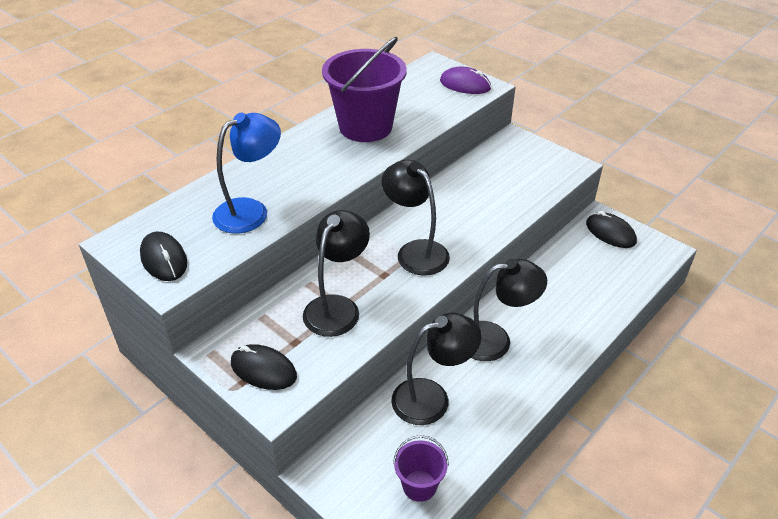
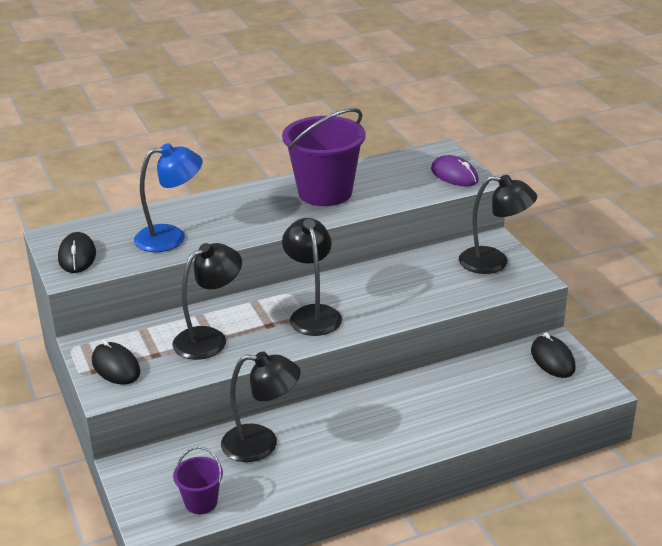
camera: 25 degrees right, 10 degrees down
(495, 340) = (356, 417): black lamp -> black lamp (494, 262)

